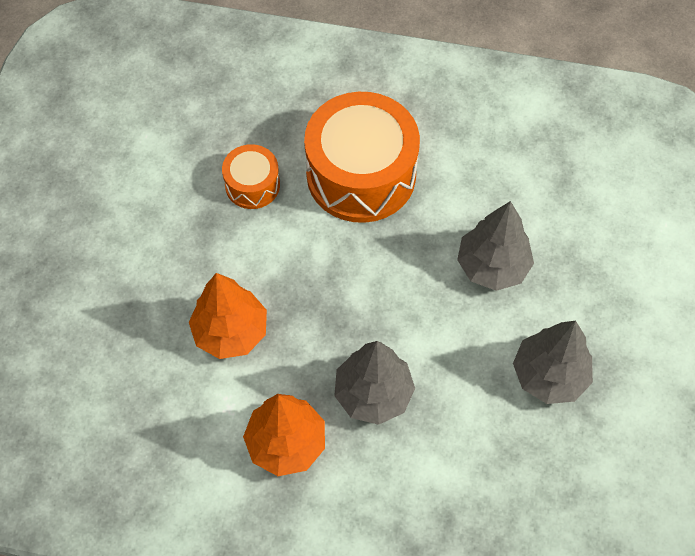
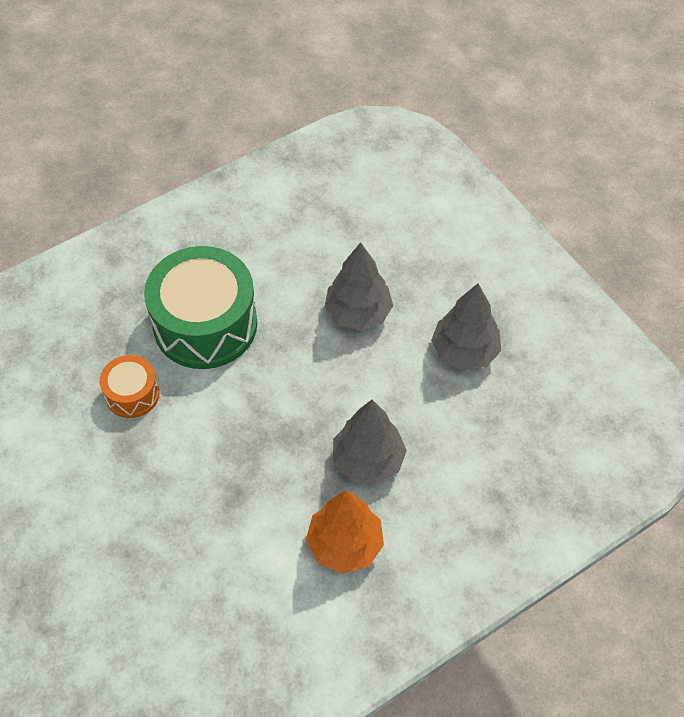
camera: 45 degrees left, 5 degrees down
(231, 332) = (226, 507): orange tree -> none
(361, 174) = (205, 324): orange drum -> green drum

